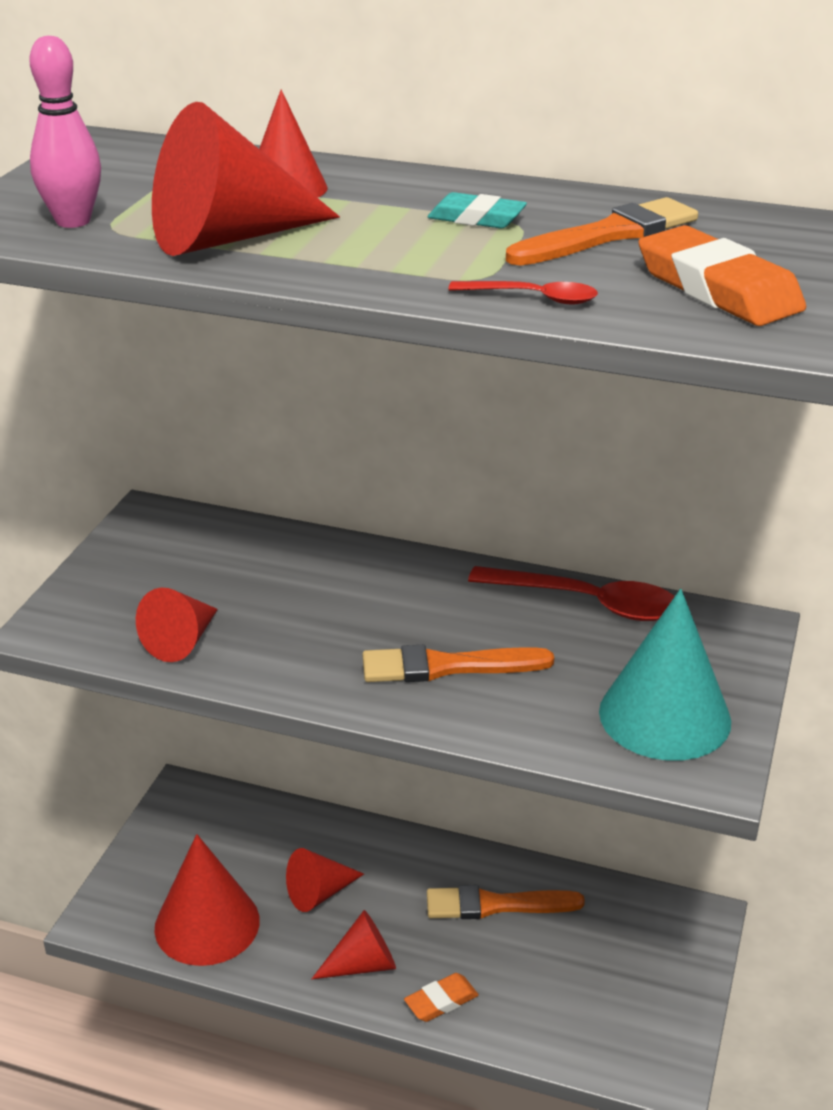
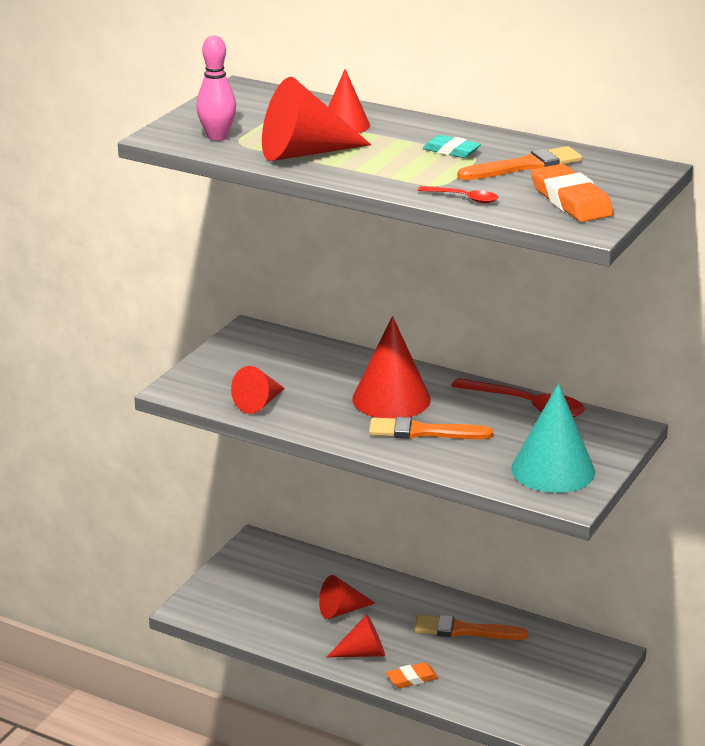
camera: 10 degrees right, 5 degrees down
(207, 924) = (260, 619): red cone -> red cone (391, 399)

